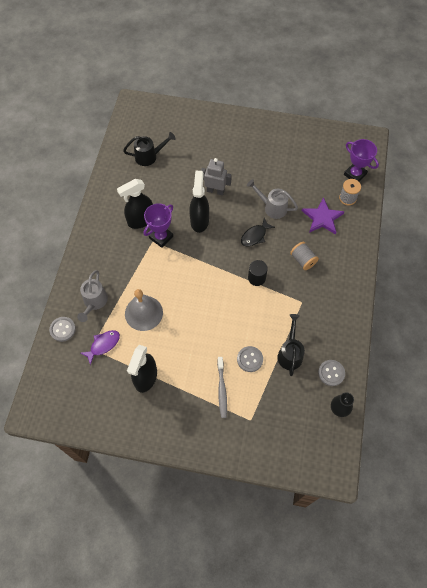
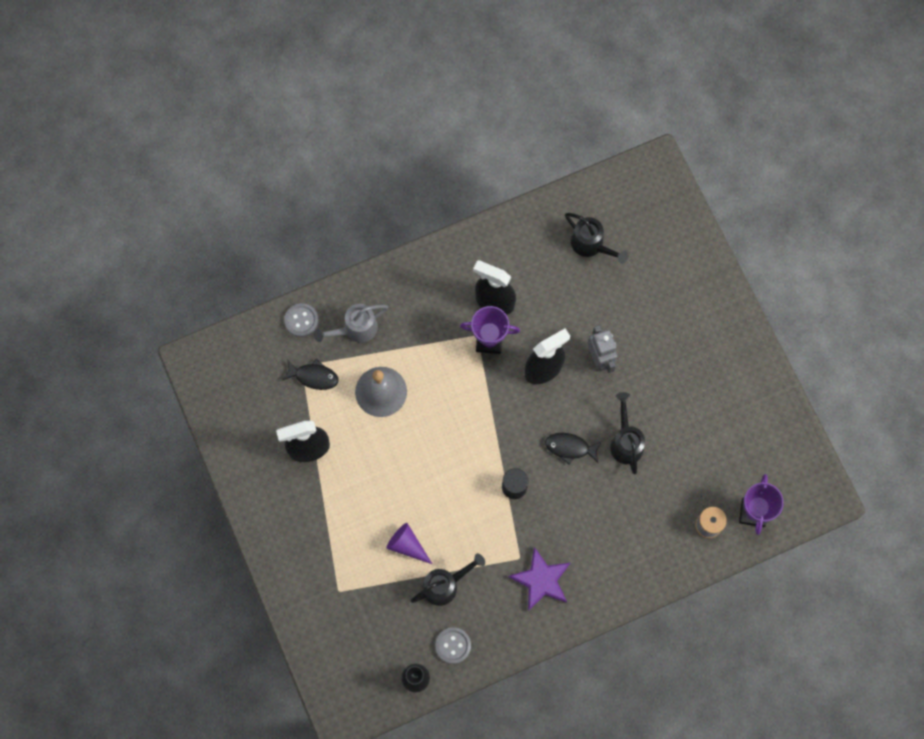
camera: 55 degrees right, 10 degrees up
(103, 345) = (314, 376): purple fish -> black fish
(222, 389) = (352, 538): grey toothbrush -> none
(250, 359) = (407, 545): grey button -> purple cone
(272, 207) = (626, 442): grey watering can -> black watering can
(303, 260) = (577, 525): grey spool -> none
(322, 218) = (655, 511): purple star -> purple star (541, 580)

